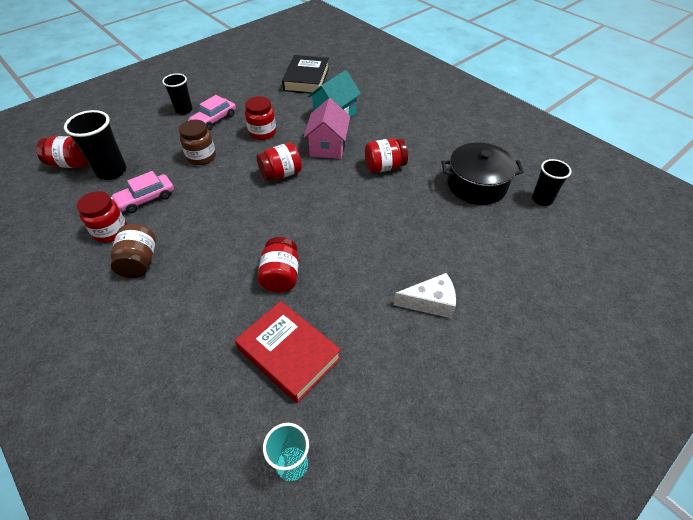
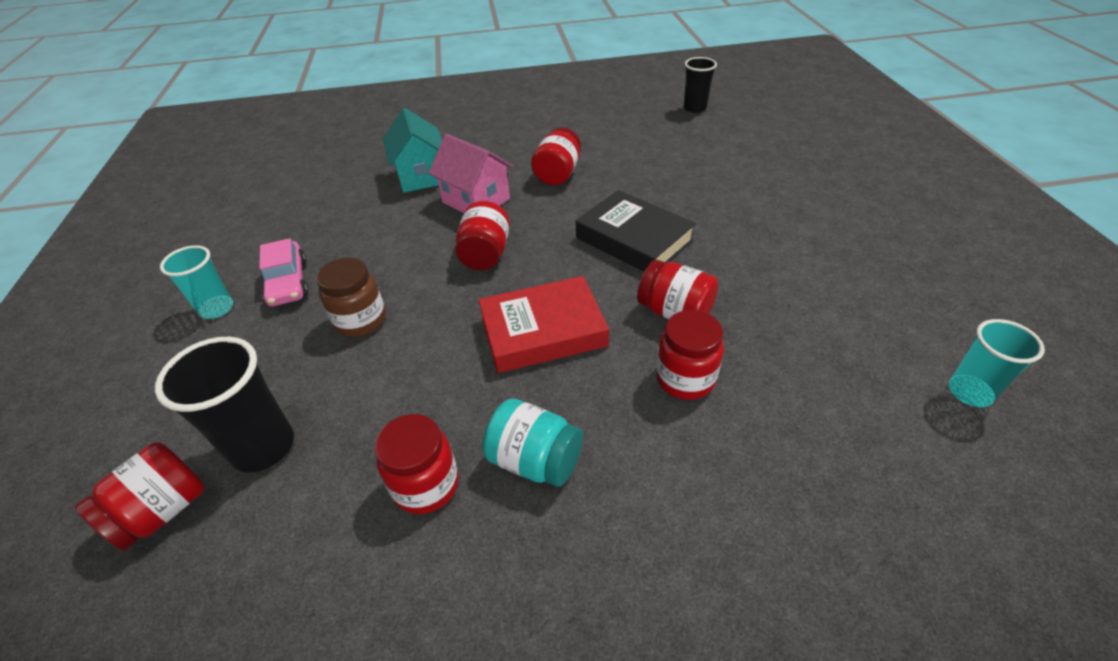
camera: 55 degrees left, 5 degrees down
(139, 262) = (535, 460): brown jar -> turquoise jar
(146, 199) = (389, 414): pink car -> none
(184, 110) = (217, 309): black cup -> turquoise cup
(262, 133) = (380, 244): red jar -> red jar (685, 379)
(289, 353) = (807, 344): red book -> red book (543, 331)
(306, 79) = (317, 173): black book -> black book (634, 239)
(430, 302) = (786, 217): white cheese -> none
(476, 185) = (643, 132): black pot -> none

